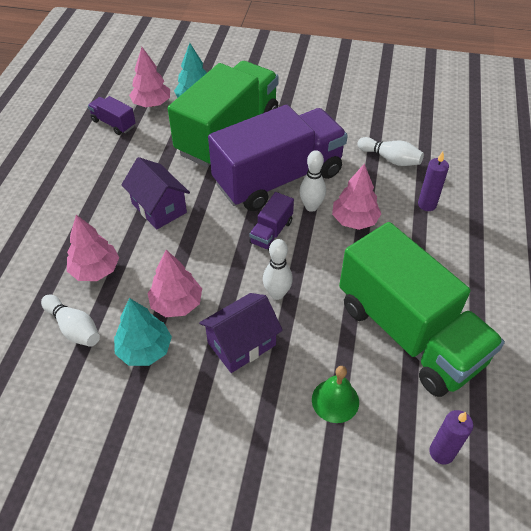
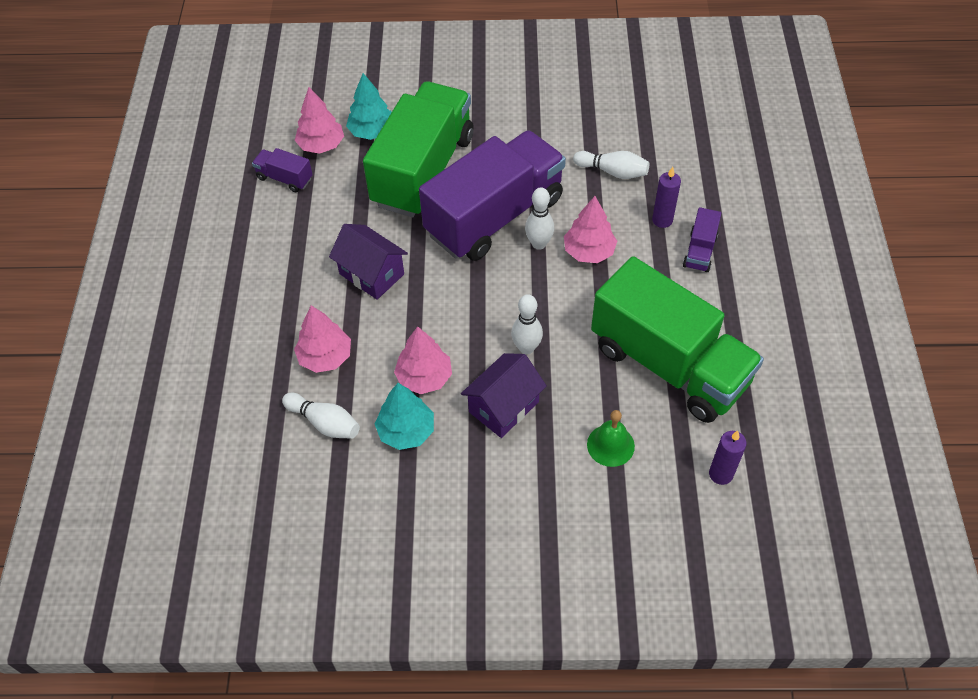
camera: 10 degrees left, 5 degrees up
(271, 232) = (503, 280): purple truck -> purple truck (700, 251)

